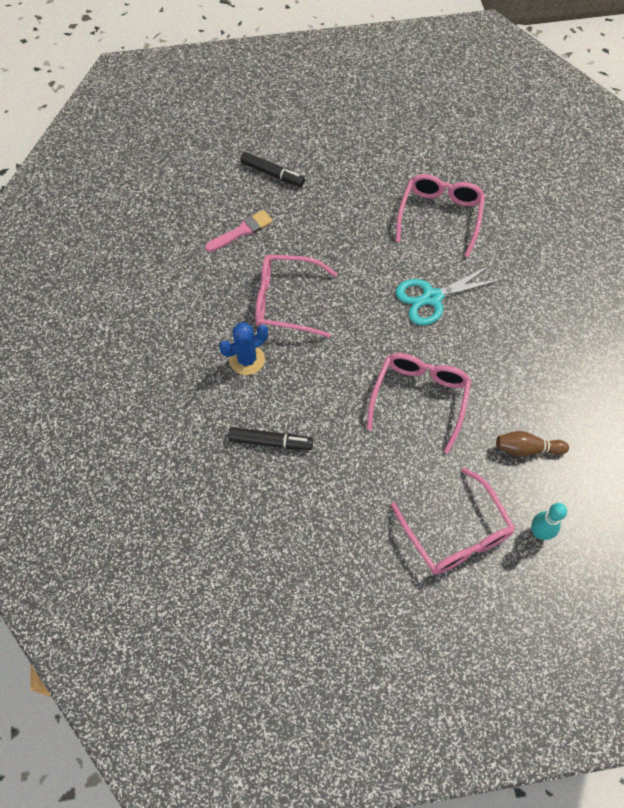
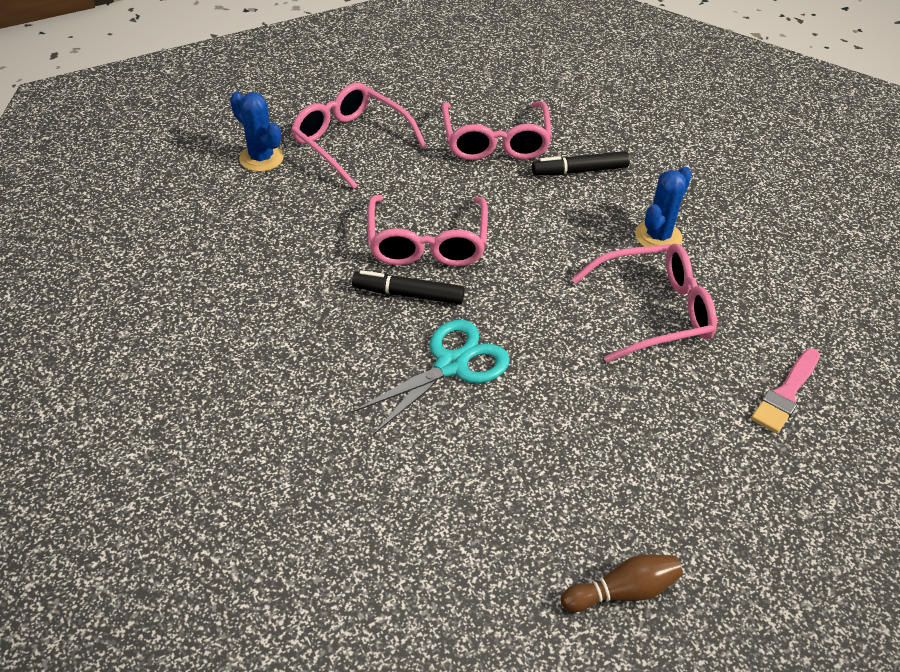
camera: 160 degrees right, 15 degrees down
(272, 174) = (813, 511): black marker -> black marker (408, 294)
(440, 216) = (483, 507): pink glasses -> pink glasses (495, 142)
(527, 449) = (283, 222): brown bowling pin -> brown bowling pin (622, 591)
(539, 532) = (261, 158): turquoise bowling pin -> blue cactus

